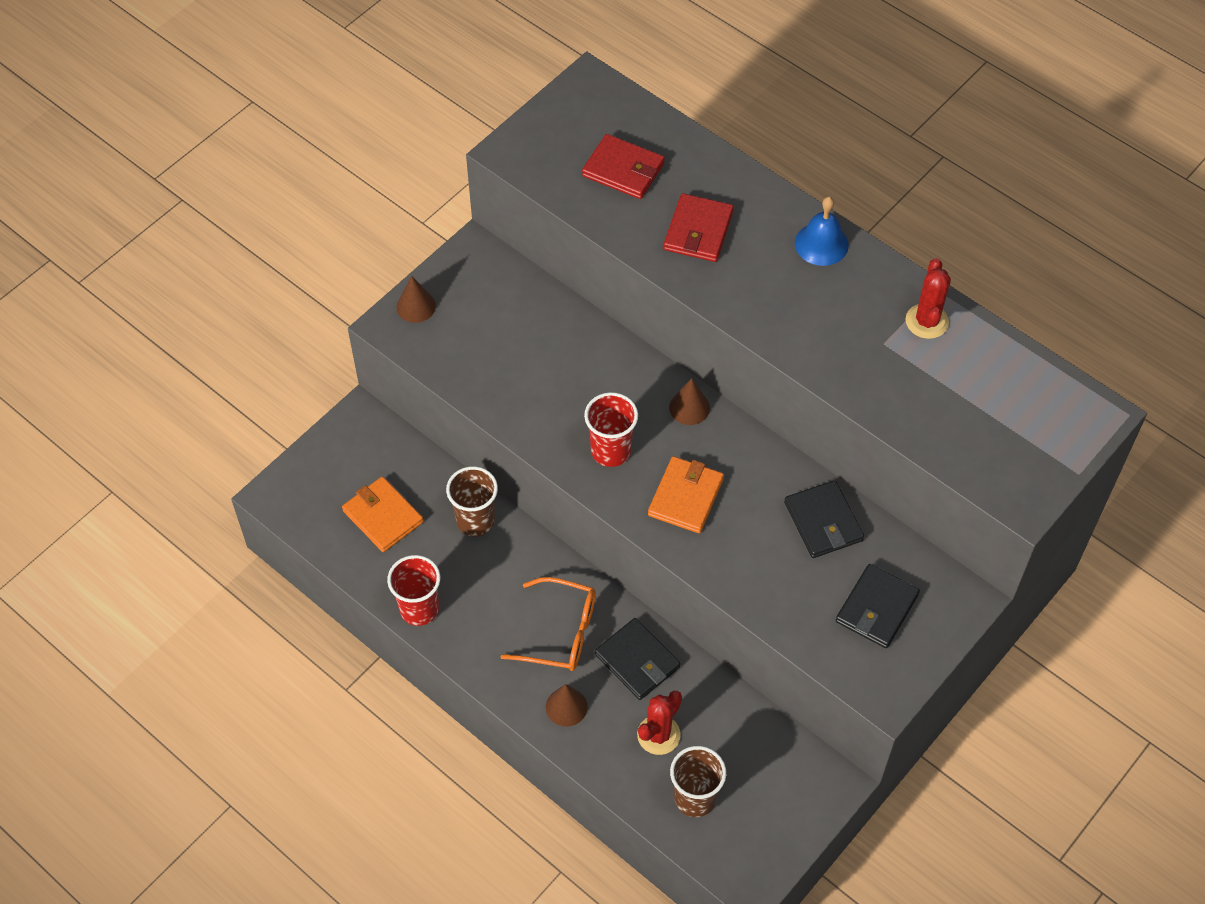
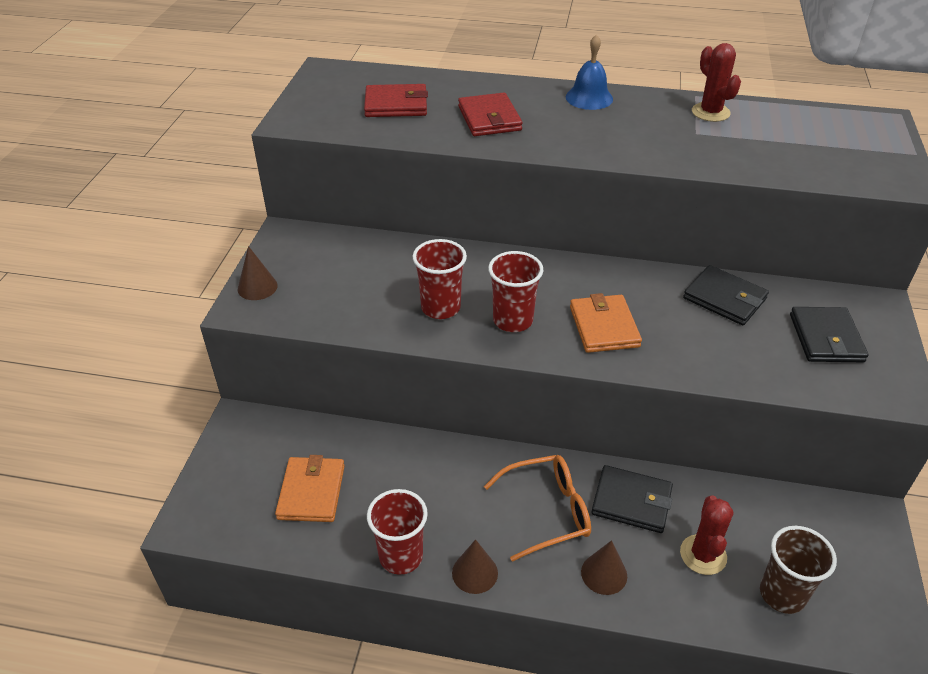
camera: 30 degrees left, 15 degrees down
(383, 516) = (311, 492): orange wallet -> orange wallet turned 75 degrees clockwise
(475, 521) = (402, 456): brown cup -> none
(558, 406) = (440, 308): none -> red cup
(689, 407) = (549, 267): brown cone -> brown cone (475, 573)

